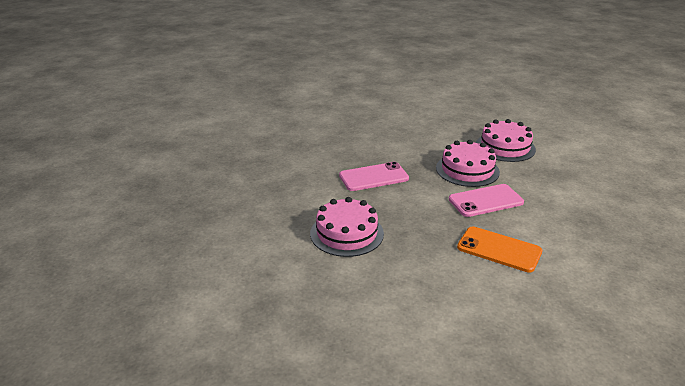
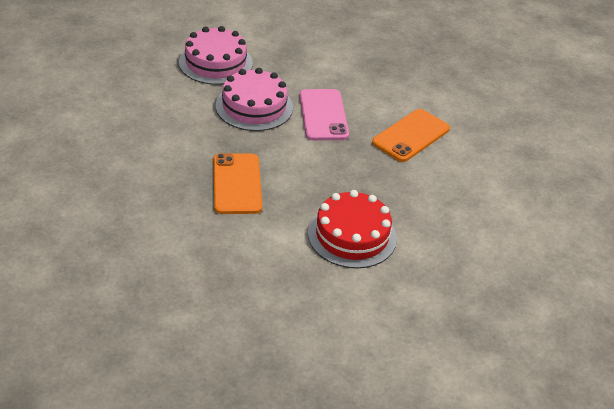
camera: 80 degrees left, 10 degrees up
(346, 233) = (352, 235): pink cake -> red cake
(373, 177) = (237, 184): pink phone -> orange phone

